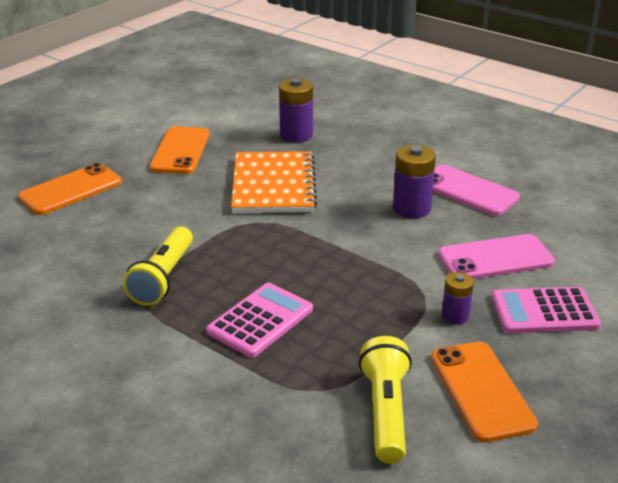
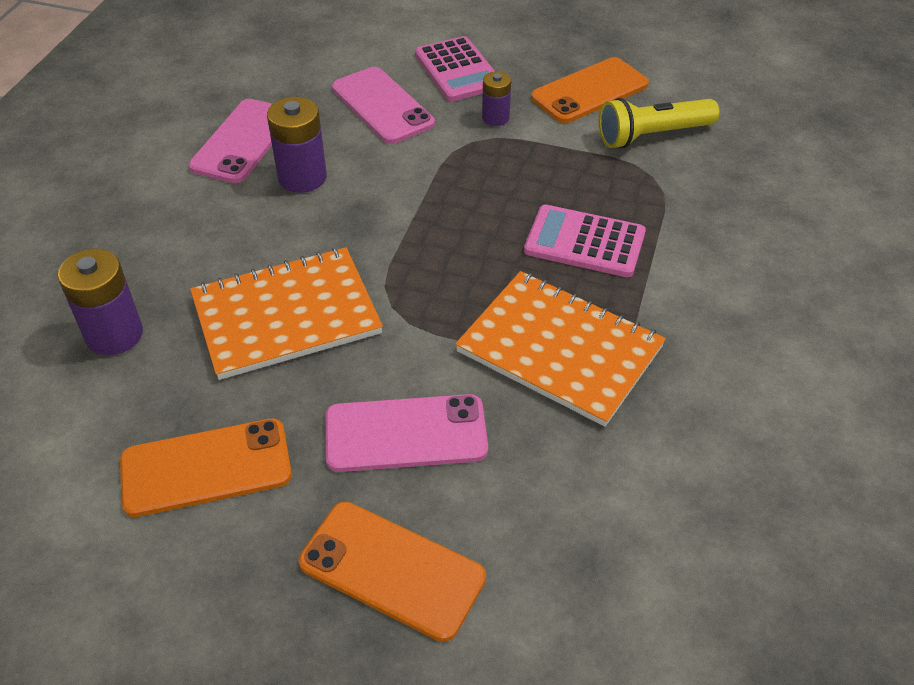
camera: 110 degrees left, 15 degrees up
(149, 208) = (406, 434): none -> pink phone
(163, 278) = (559, 349): yellow flashlight -> orange notebook

